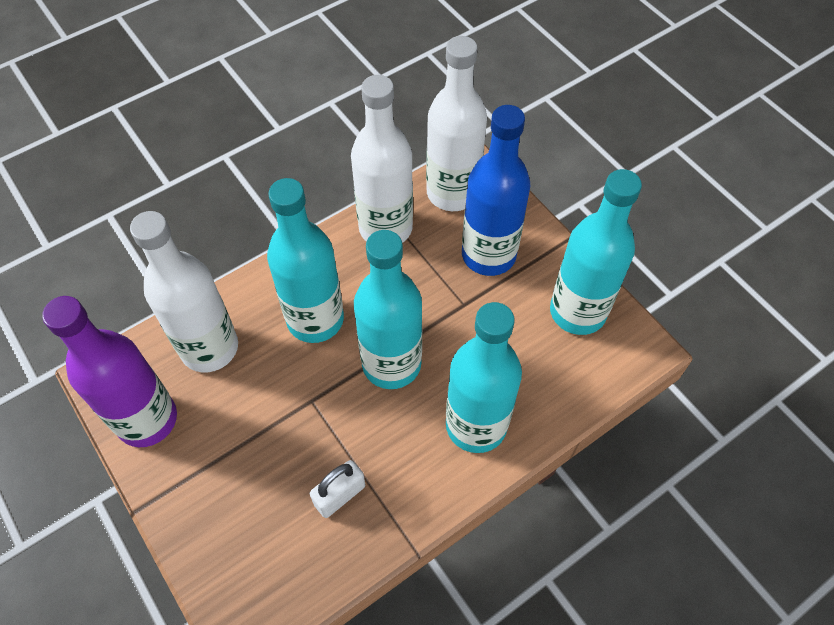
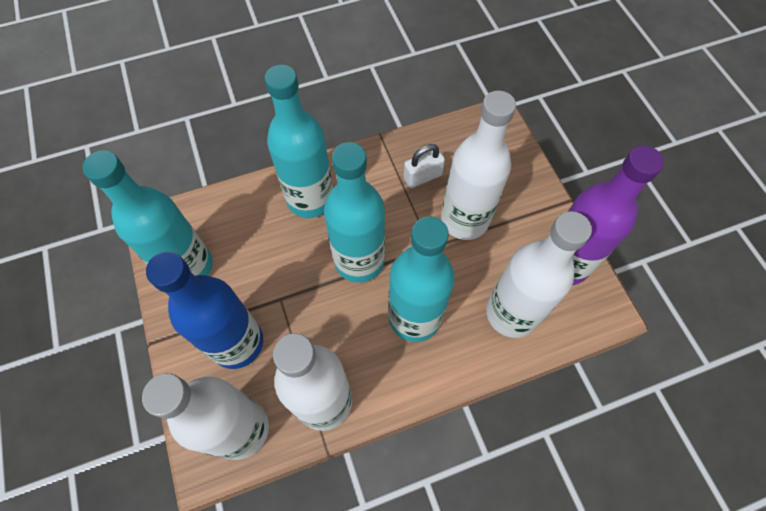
camera: 165 degrees left, 5 degrees up
(274, 446) = (464, 220): none -> white bottle

